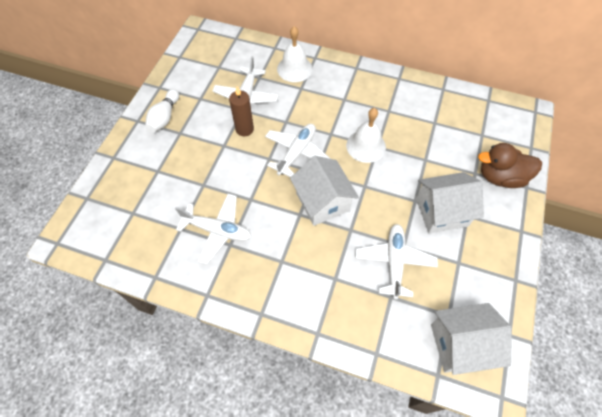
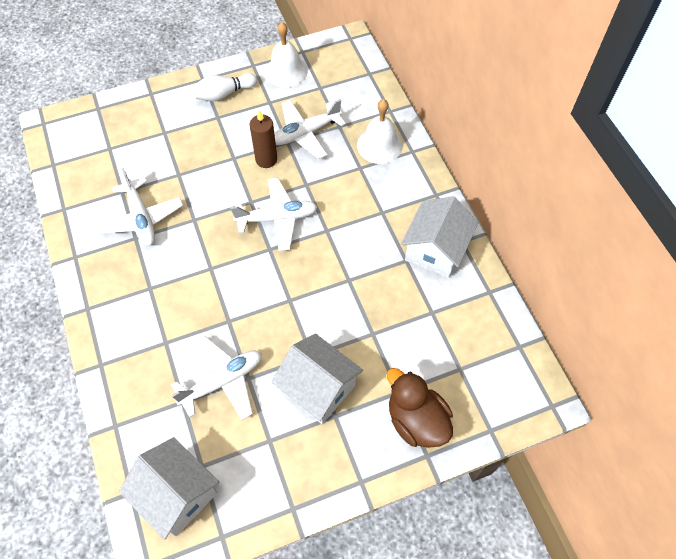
camera: 50 degrees right, 0 degrees up
(322, 201) = (240, 277): white house -> white house (435, 250)
(366, 146) = (339, 269): white bell -> white bell (286, 71)

